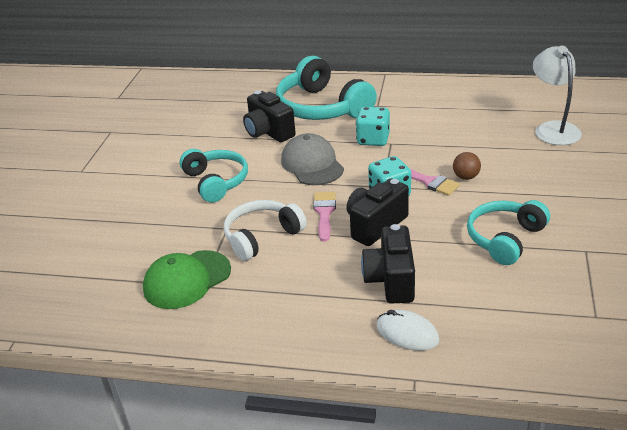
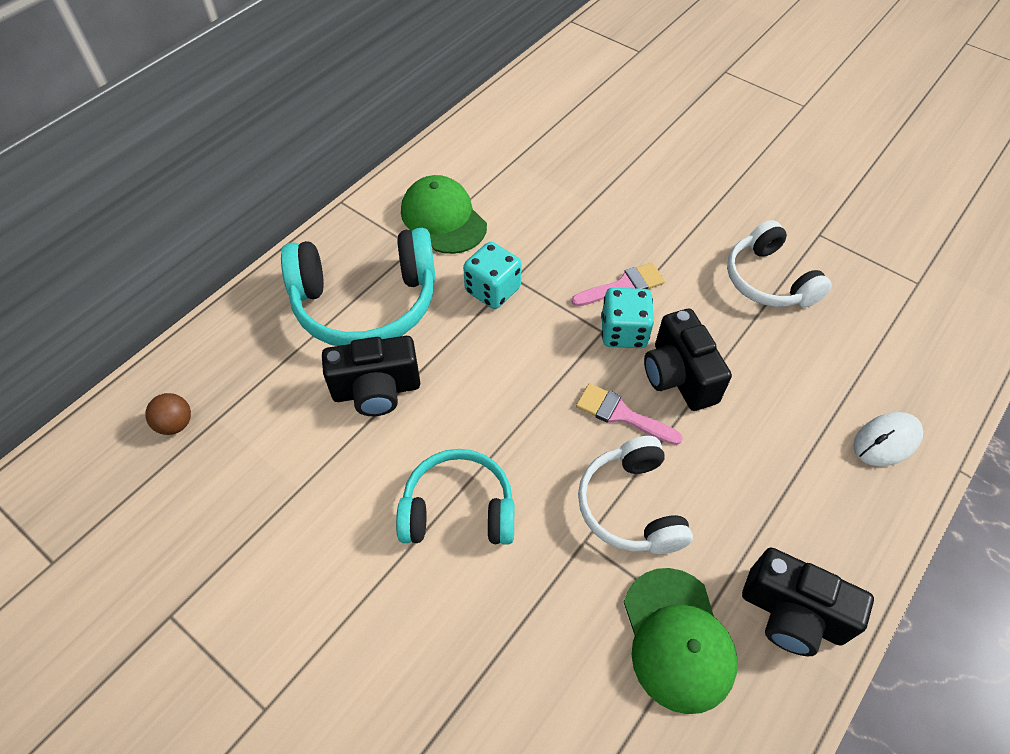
camera: 65 degrees left, 20 degrees up
(312, 164) = (500, 378): grey cap -> none
(390, 280) = (790, 412): black camera -> black camera (792, 614)
(410, 105) = (443, 218): none -> green cap
(466, 177) = (637, 251): brown ball -> brown ball (175, 424)
(504, 239) = (768, 280): turquoise headphones -> white headphones
(553, 129) = (596, 137): white lamp -> none

